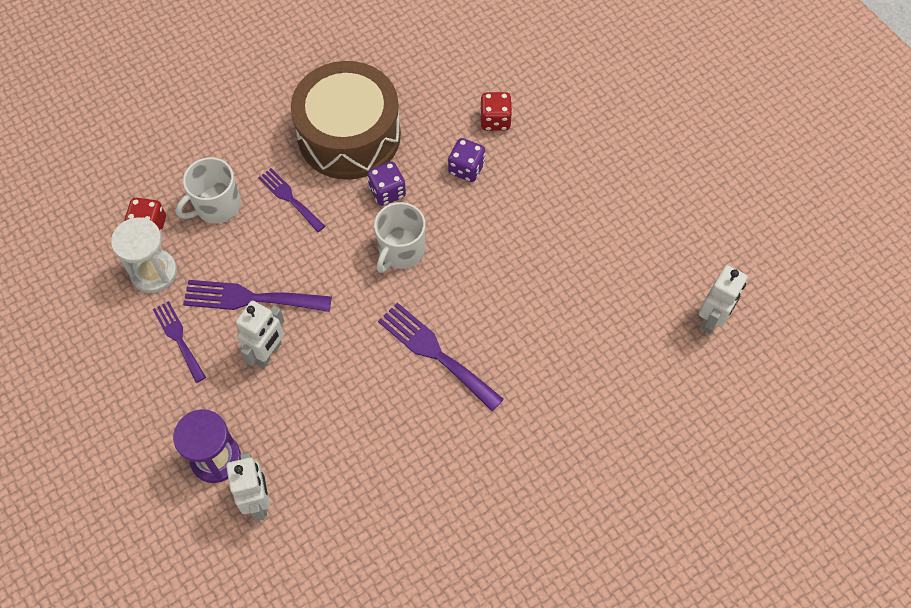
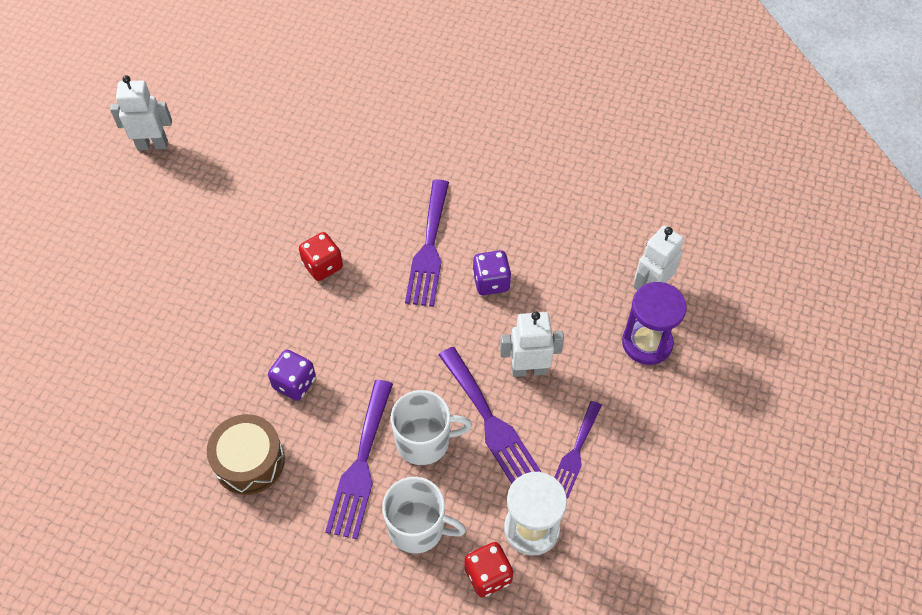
camera: 125 degrees left, 5 degrees down
(289, 198) = (361, 465): purple fork -> purple fork, size x1.56
(349, 135) = (249, 461): brown drum -> brown drum, size x0.56
(401, 250) = (350, 332): white mug -> white mug (424, 441)
(466, 168) = (223, 334): purple dice -> purple dice (491, 282)
(495, 120) = (148, 343): red dice -> red dice (322, 266)
(712, 319) = (260, 93): white robot -> white robot (152, 145)

